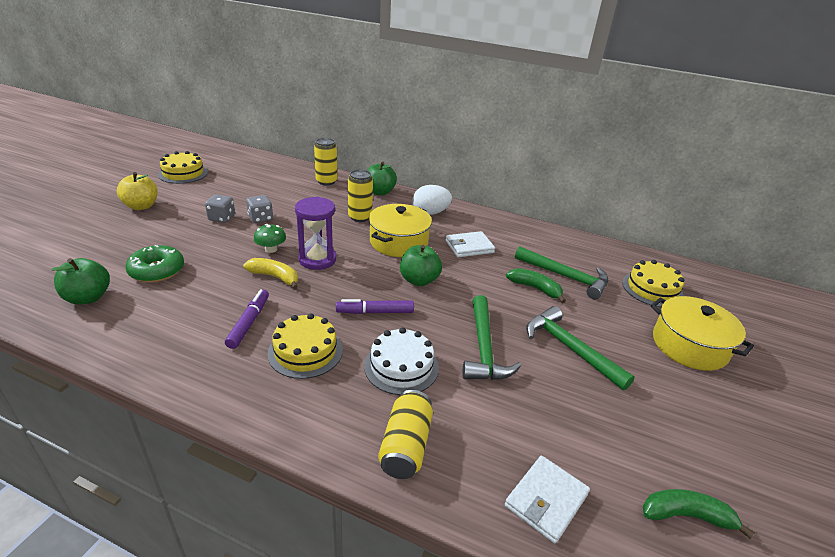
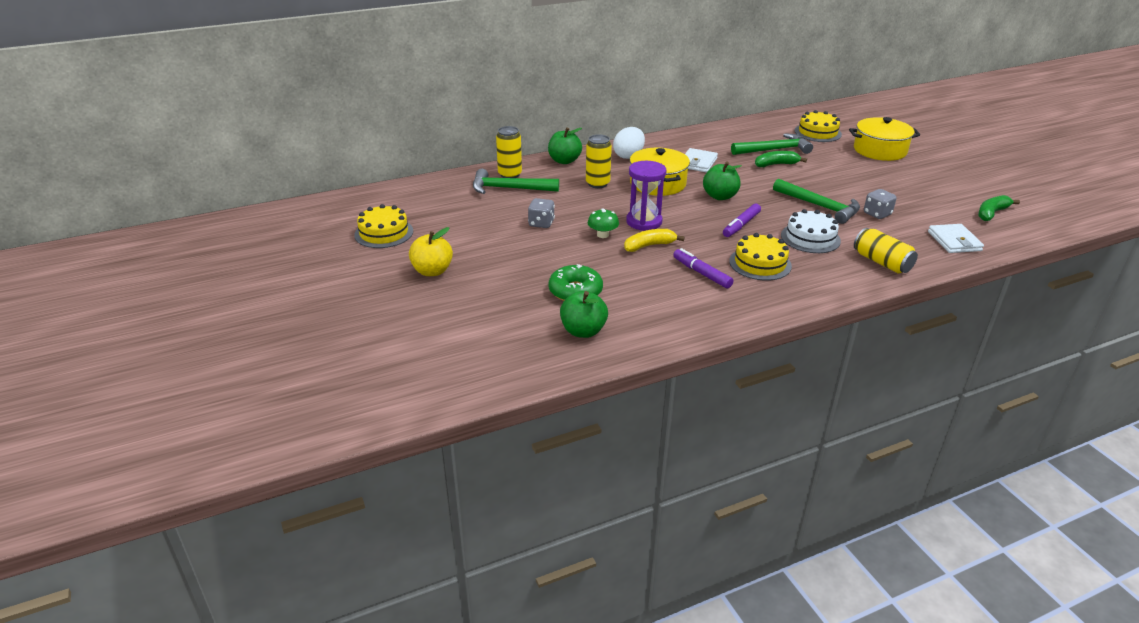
camera: 45 degrees left, 0 degrees up
(222, 218) = (515, 240): grey dice -> grey dice (877, 214)
(570, 348) = (847, 182): green hammer -> green hammer (509, 188)

